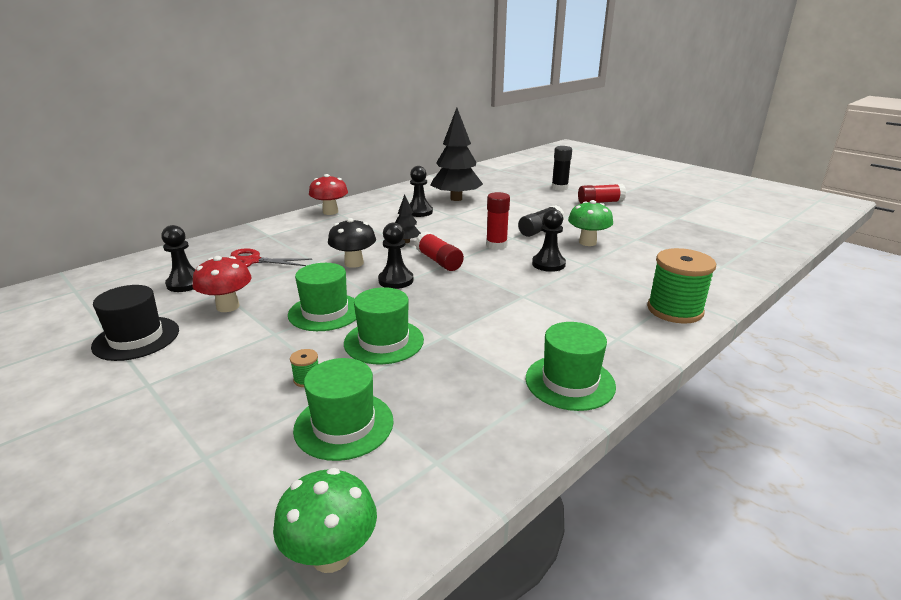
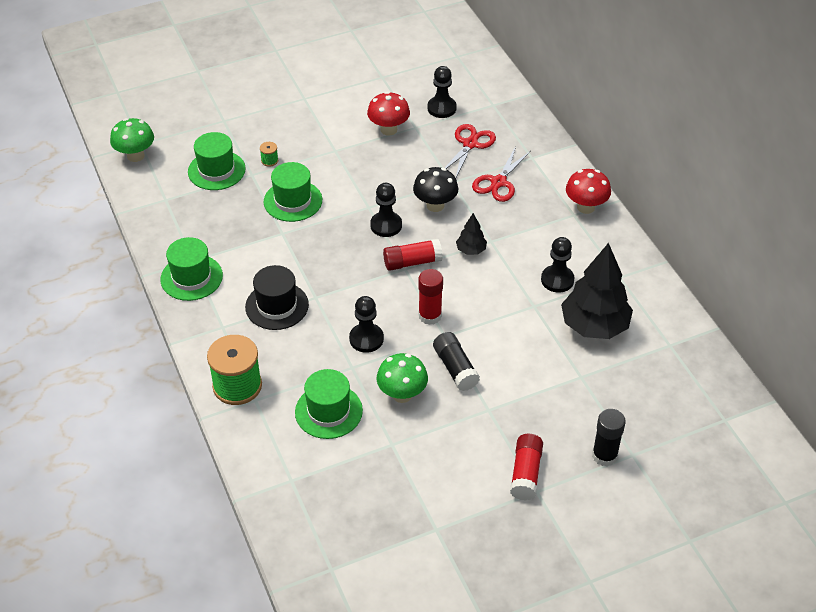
camera: 110 degrees right, 20 degrees up
(136, 338) = (364, 90): black hat -> black hat (277, 306)
(309, 243) = (498, 182): none -> red scissors
(325, 312) = (352, 177): green hat -> green hat (328, 411)

